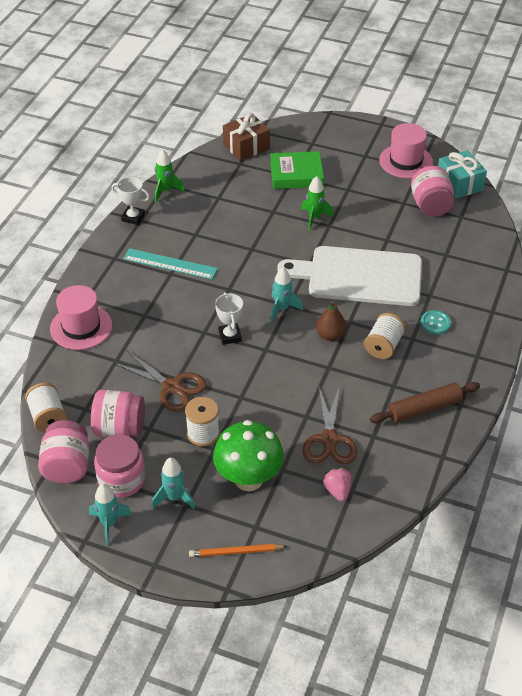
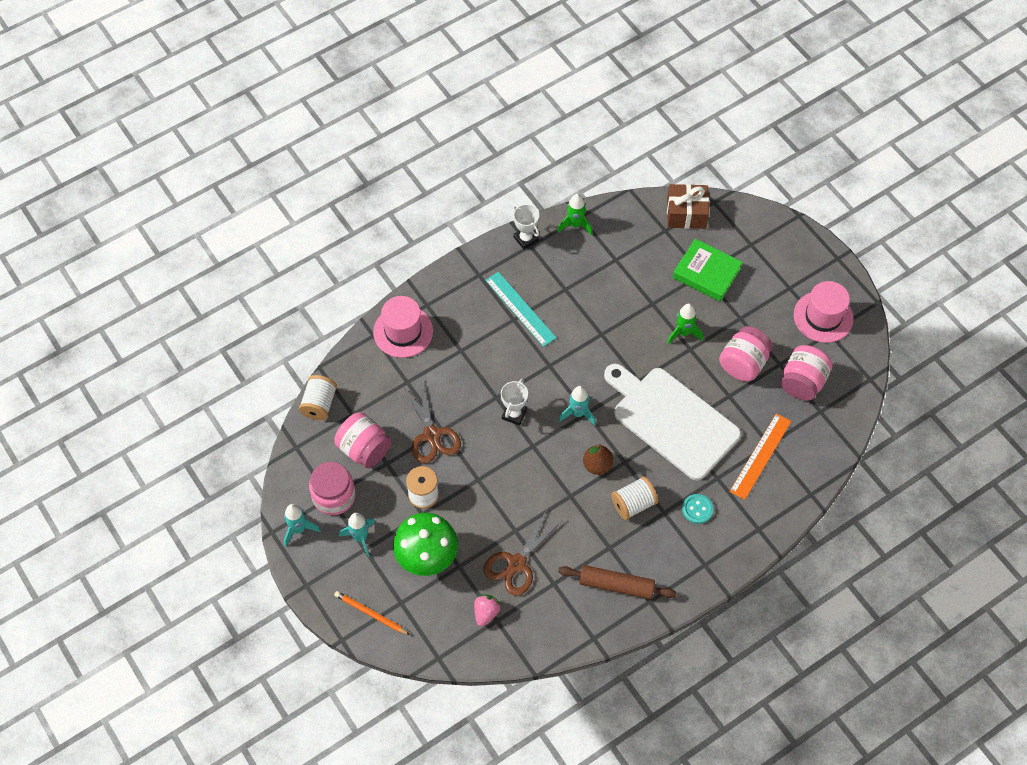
camera: 35 degrees right, 15 degrees up
(67, 466) = (303, 458): pink jar -> pink jar (743, 363)
(447, 265) = (760, 456): none -> orange ruler
(459, 184) = (852, 373): turquoise gift -> none

